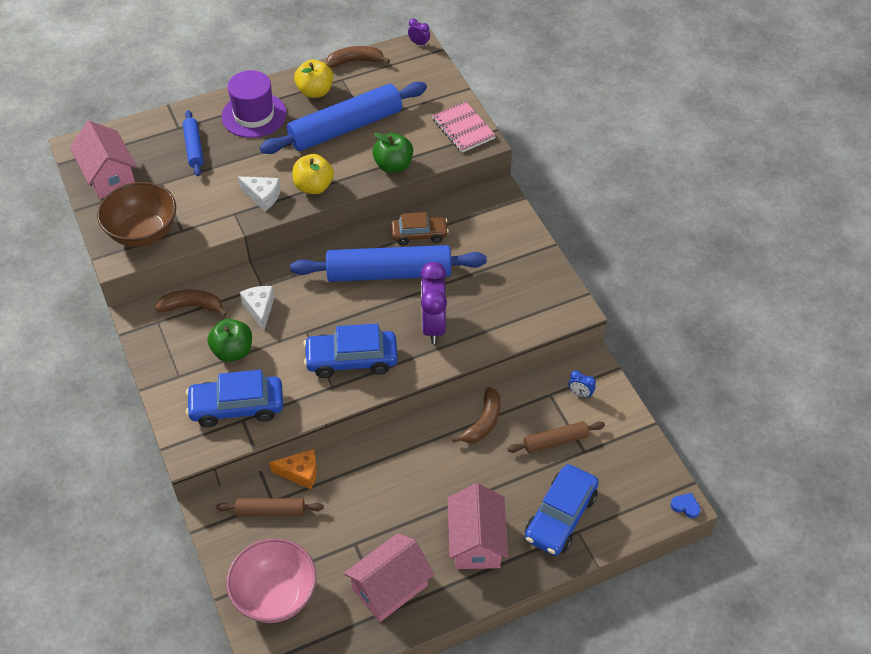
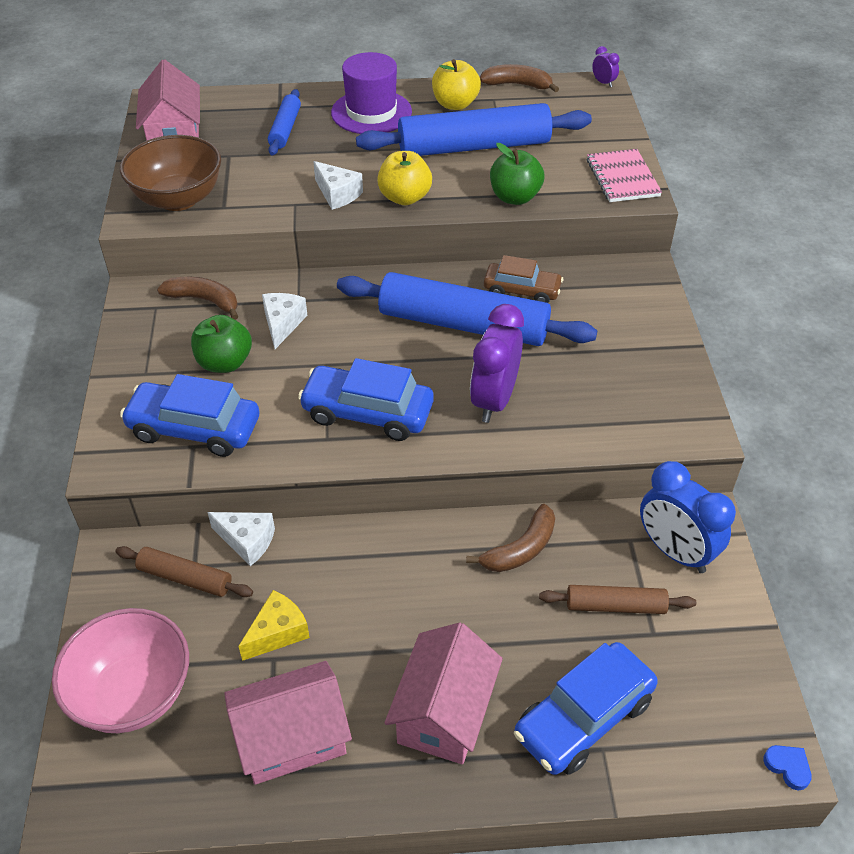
camera: 20 degrees right, 5 degrees down
(300, 473) = (247, 541): orange cheese -> white cheese
(350, 526) = (277, 632): none -> yellow cheese
(580, 393) = (675, 551): blue clock -> blue clock, size x2.27

